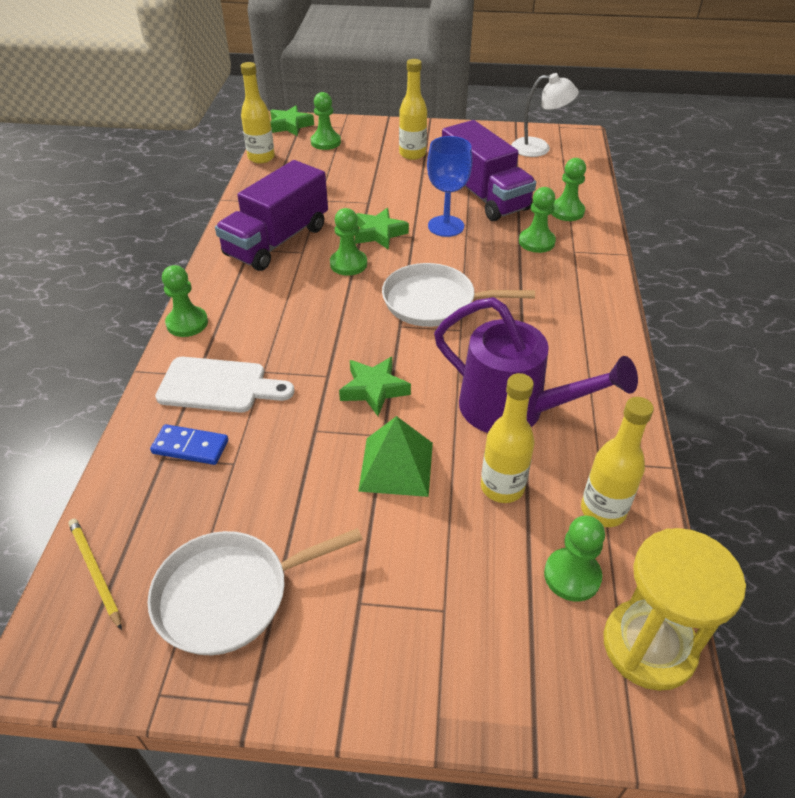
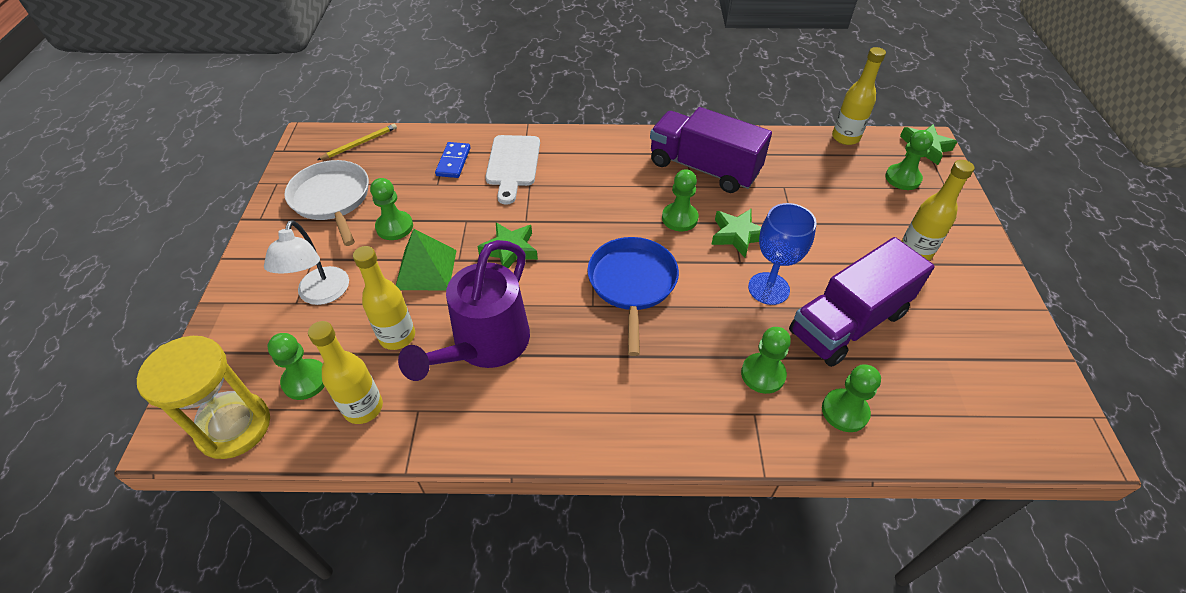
camera: 85 degrees right, 5 degrees up
(187, 323) = (581, 137): green pawn -> green pawn (394, 227)
(434, 302) = (632, 283): white pan -> blue pan
(539, 148) = (1005, 386): white lamp -> white lamp (321, 295)

